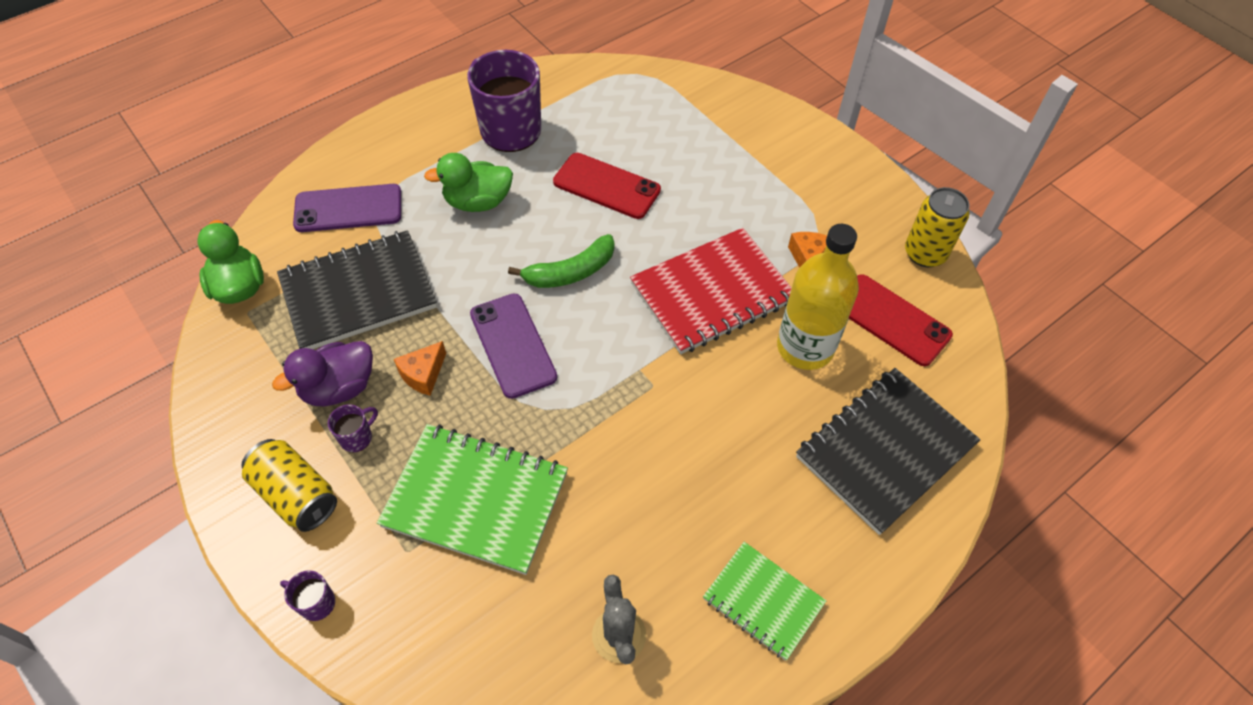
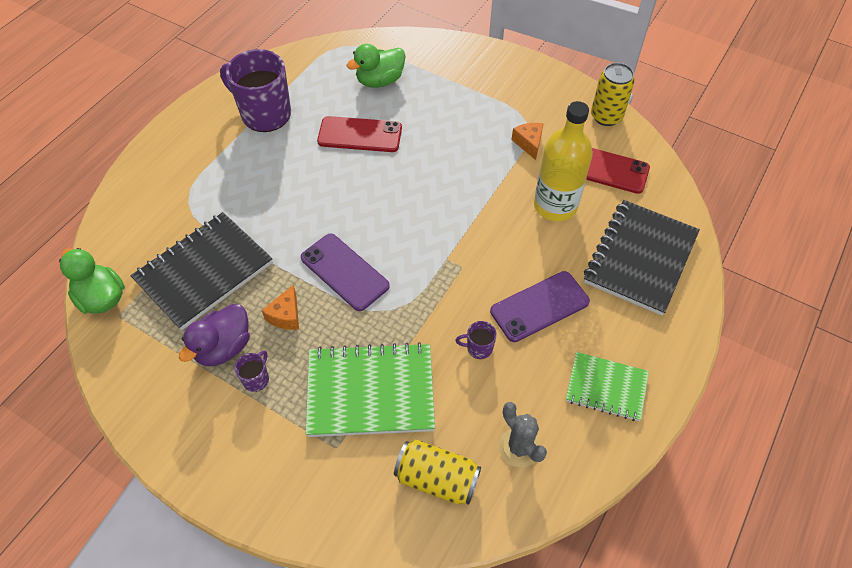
camera: 20 degrees left, 0 degrees up
(296, 494) = (229, 437): yellow can -> yellow can (437, 478)
(316, 603) = (284, 510): purple mug -> purple mug (478, 348)
(348, 208) = (163, 210): purple phone -> purple phone (539, 306)
(478, 202) = (266, 175): green duck -> green duck (380, 81)
(570, 272) = (362, 205): green banana -> none
(712, 293) = (473, 188): red notebook -> none

